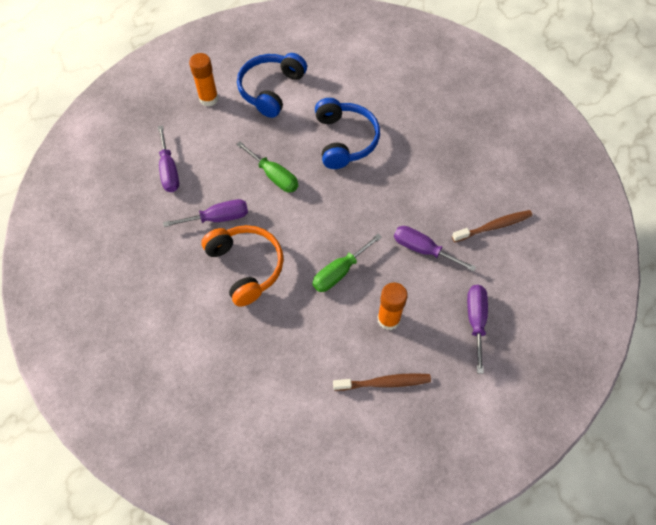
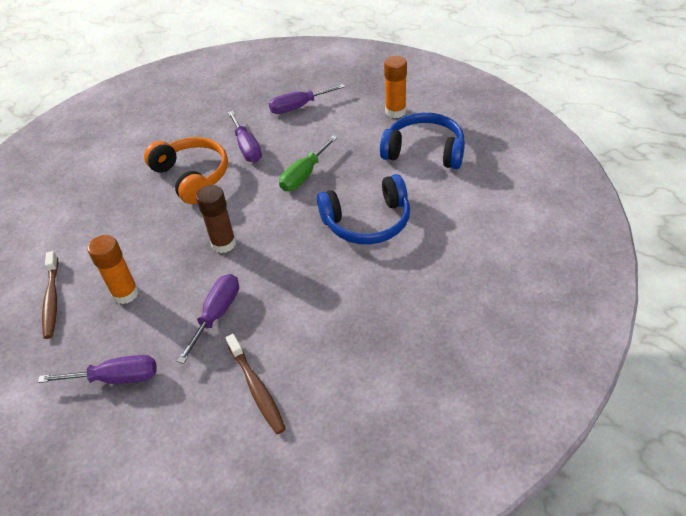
camera: 85 degrees right, 15 degrees down
(246, 267) = (192, 176): orange headphones -> orange headphones turned 90 degrees counterclockwise
(339, 272) = (186, 245): green screwdriver -> none
(345, 242) = (223, 244): none -> brown glue stick

